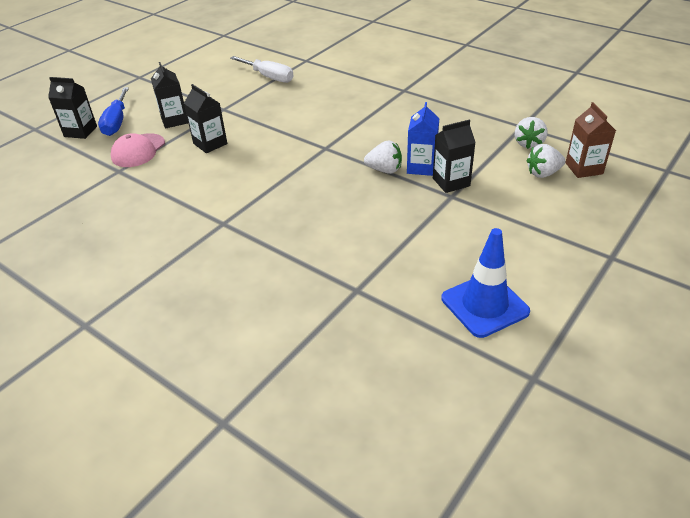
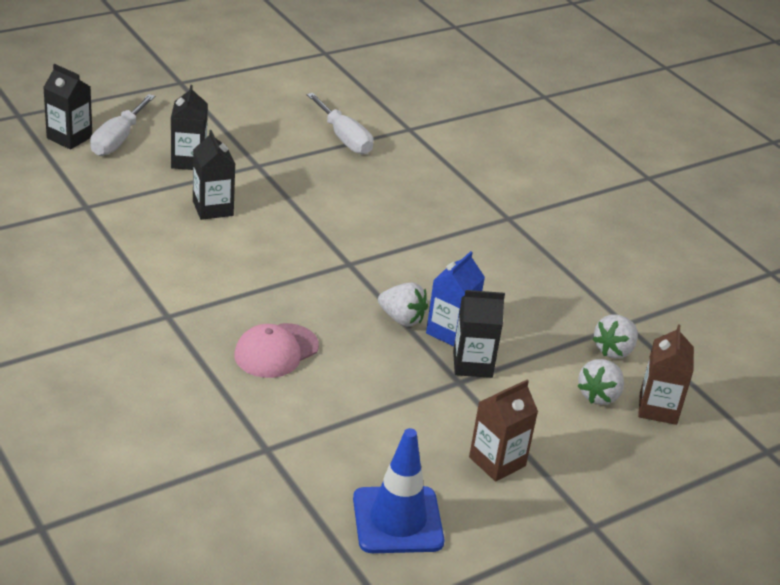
camera: 15 degrees right, 5 degrees down
(116, 122) = (118, 139): blue screwdriver -> white screwdriver
(138, 151) = (123, 188): pink cap -> pink cap (276, 351)
(516, 238) = (497, 461): none -> brown carton
(543, 173) = (599, 395): white strawberry -> white strawberry turned 60 degrees counterclockwise

